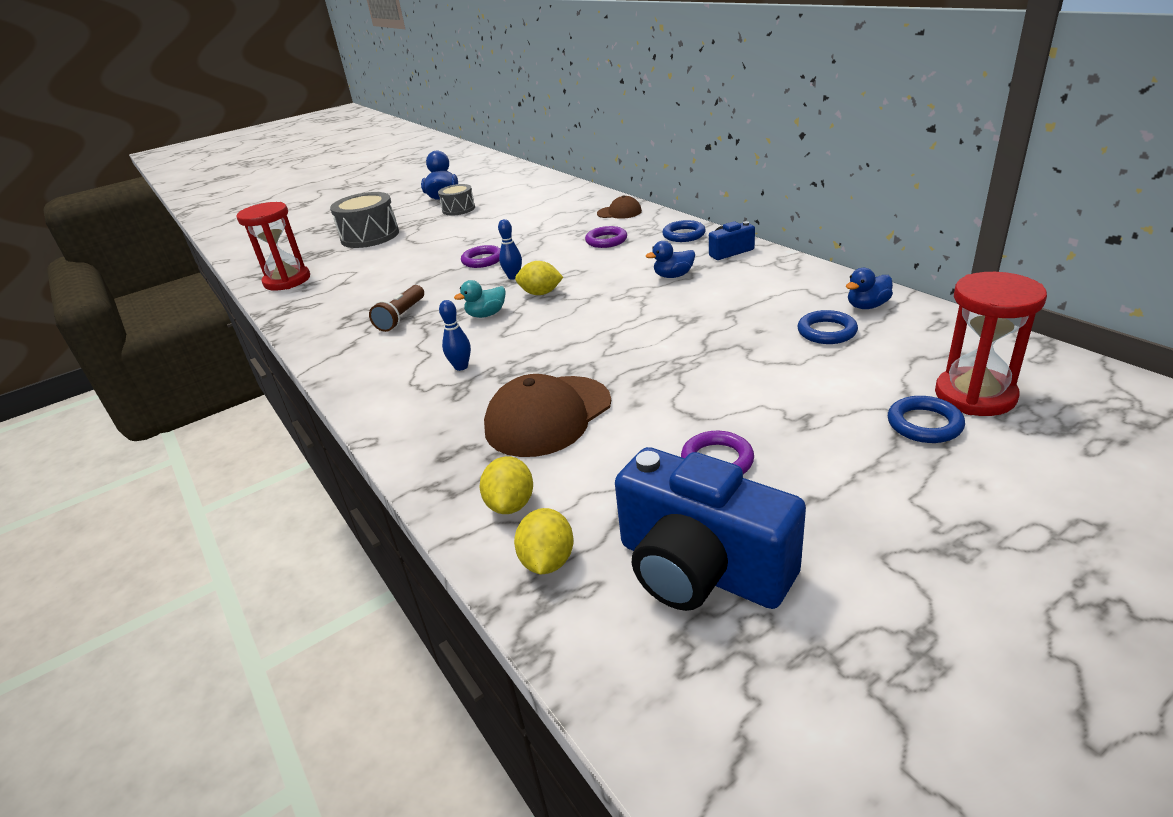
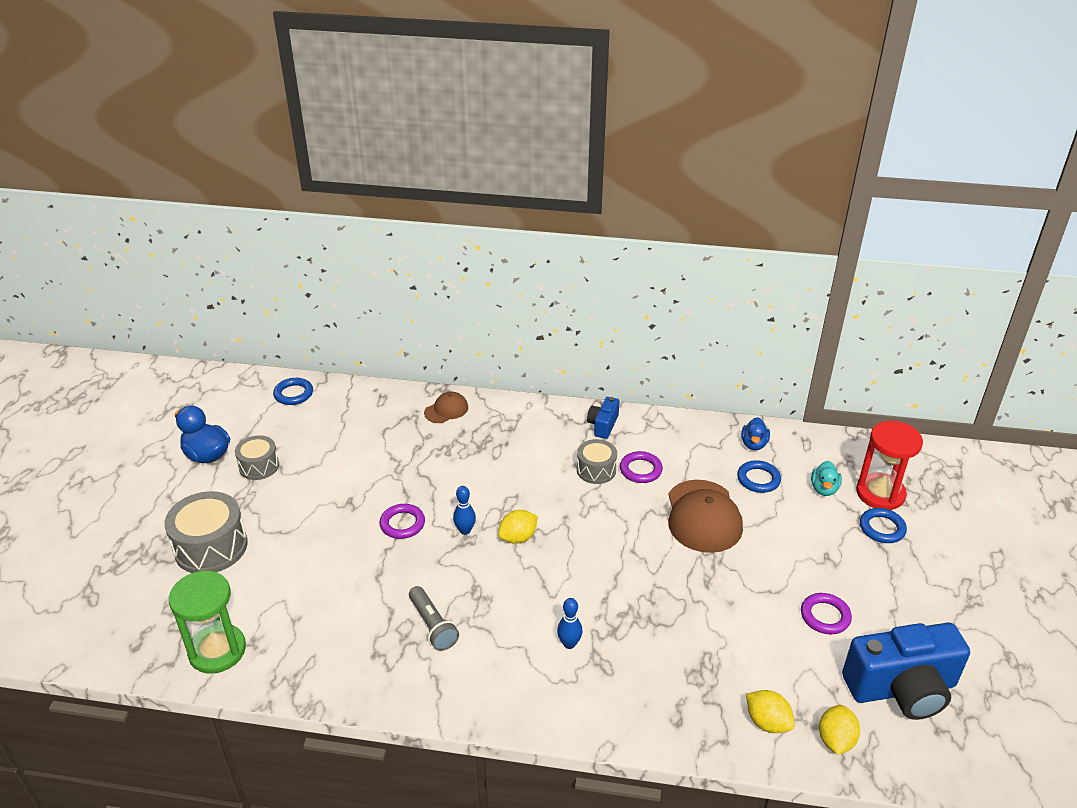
camera: 50 degrees left, 5 degrees up
(287, 281) = (217, 651): red hourglass -> green hourglass
(401, 317) = (432, 626): brown flashlight -> grey flashlight
(486, 314) = (507, 583): turquoise duck -> turquoise duck (824, 489)
(547, 561) = (835, 740): yellow lemon -> yellow lemon turned 60 degrees clockwise
(548, 416) = (693, 646): brown cap -> brown cap (703, 516)
(606, 240) = (485, 451): purple ring -> purple ring (640, 470)
(673, 276) = (596, 470): blue duck -> grey drum
(684, 235) = (542, 419): blue ring -> blue ring (293, 394)

